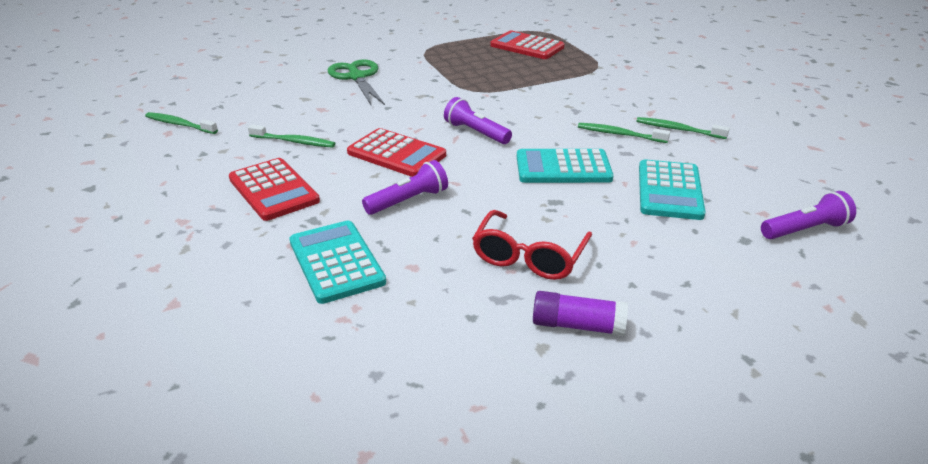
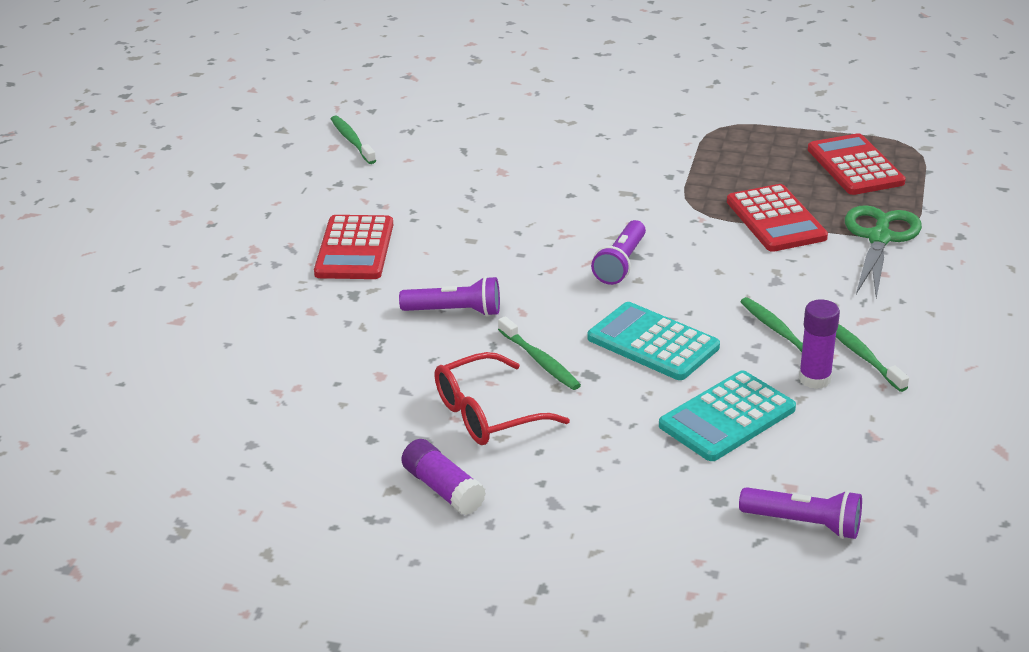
camera: 40 degrees right, 0 degrees up
(294, 142) = (430, 202): green toothbrush -> green toothbrush (540, 361)
(336, 262) = (327, 342): turquoise calculator -> none
(357, 77) = (588, 141): green scissors -> green scissors (879, 238)
(396, 154) = (507, 256): red calculator -> red calculator (775, 220)
(476, 132) = (620, 264): purple flashlight -> purple flashlight turned 150 degrees counterclockwise
(677, 150) = (814, 379): none -> purple glue stick

